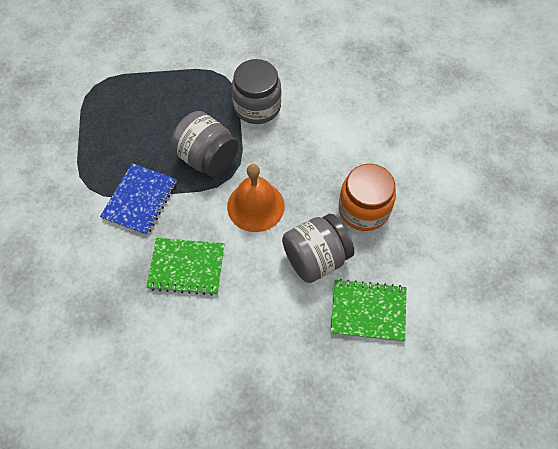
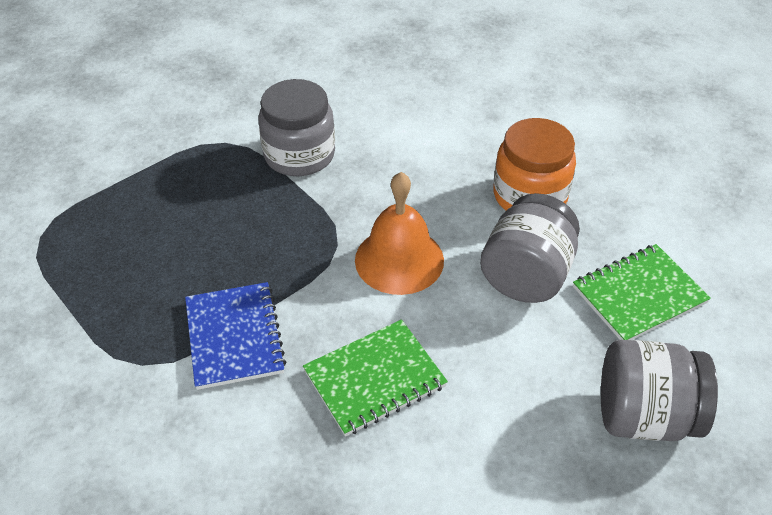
camera: 35 degrees left, 15 degrees down
(207, 158) = (285, 240): grey jar -> grey jar (644, 416)

